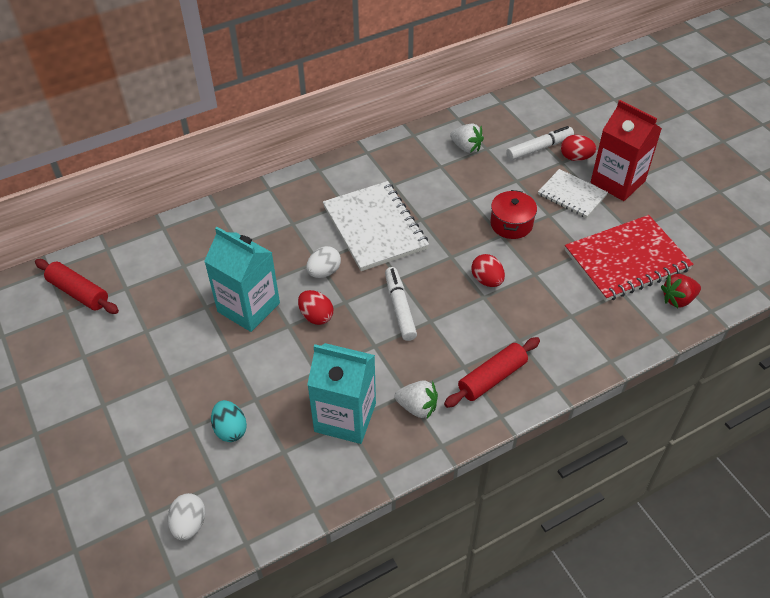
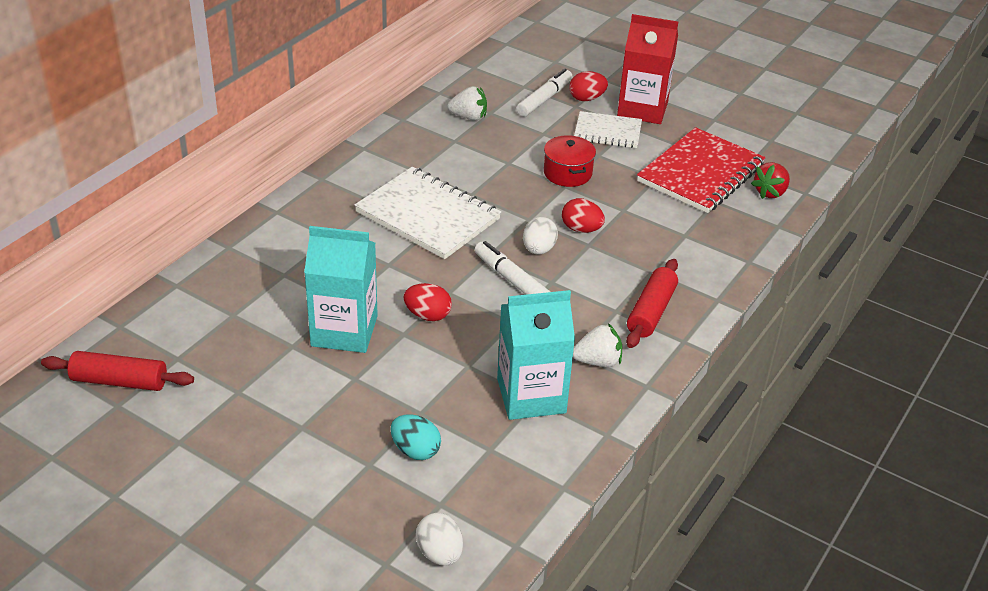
camera: 30 degrees left, 10 degrees down
(324, 272) = (404, 272): white egg -> white egg (538, 249)

